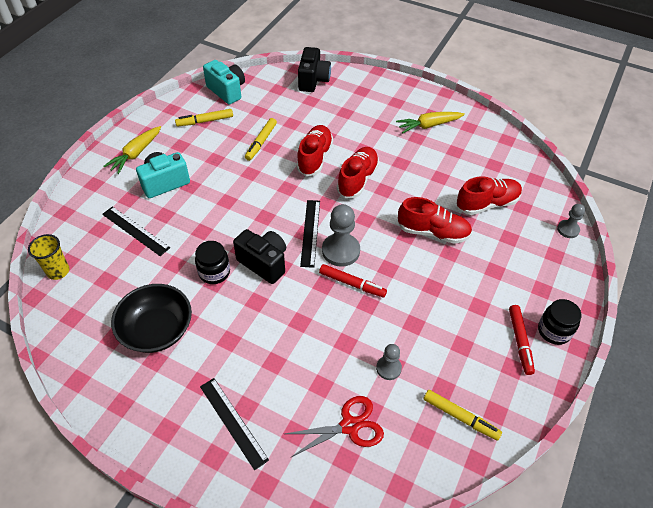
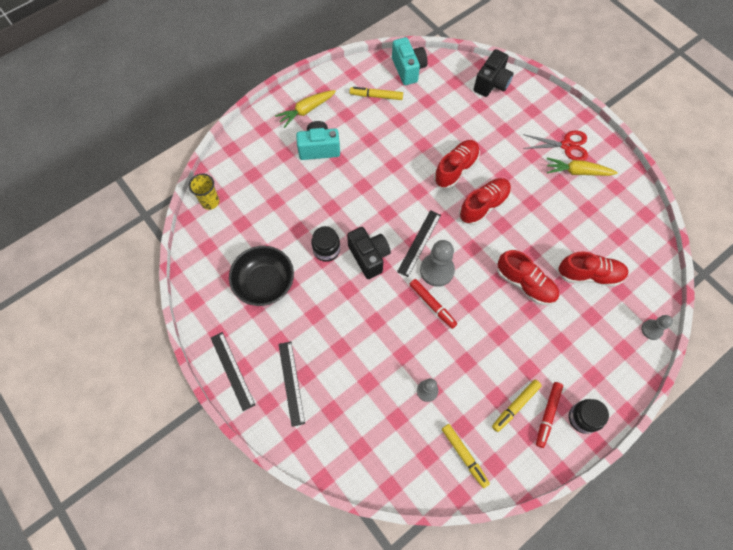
camera: 25 degrees right, 15 degrees up
(135, 231) = (280, 187): black ruler -> black ruler (232, 370)
(261, 142) = (415, 136): yellow marker -> yellow marker (515, 406)
(349, 426) = (375, 424): red scissors -> red scissors (566, 146)

